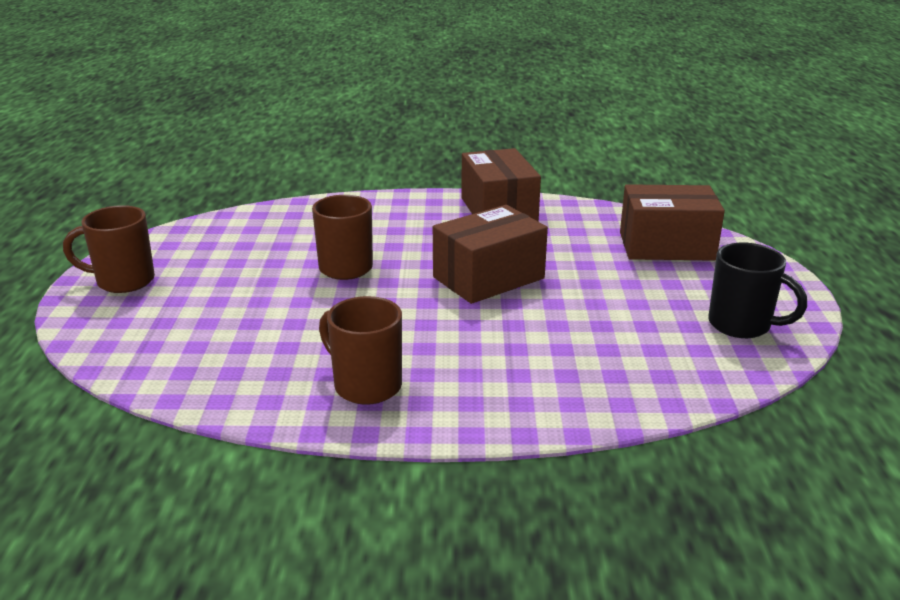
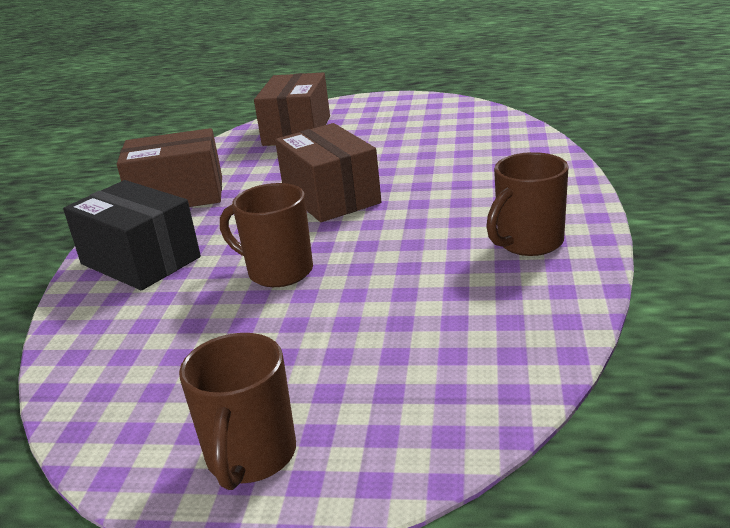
camera: 80 degrees left, 0 degrees up
(381, 214) = (140, 260): none -> black box
(741, 325) = (432, 114): black mug -> none

